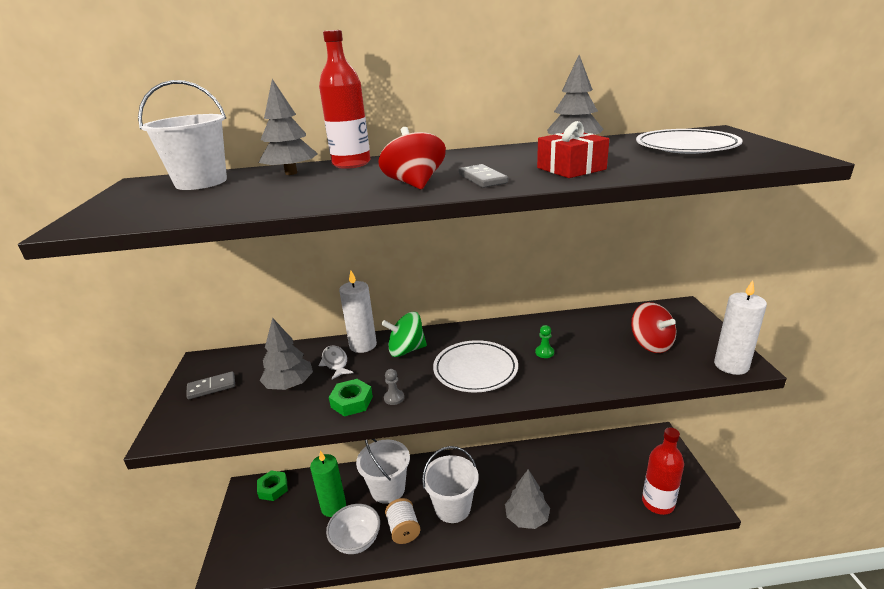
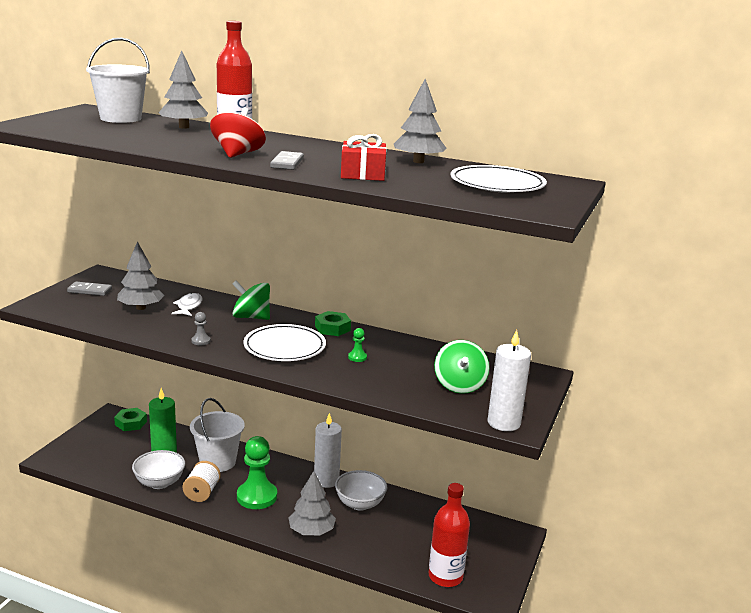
camera: 25 degrees right, 5 degrees down
(352, 402) = (169, 332): green nut -> green nut (332, 328)
(363, 345) = (223, 303): white candle -> white candle (326, 480)
(452, 507) = (257, 496): white bucket -> green pawn
(535, 469) = (360, 504): none -> white bowl
(651, 344) = (459, 385): red spinning top -> green spinning top

